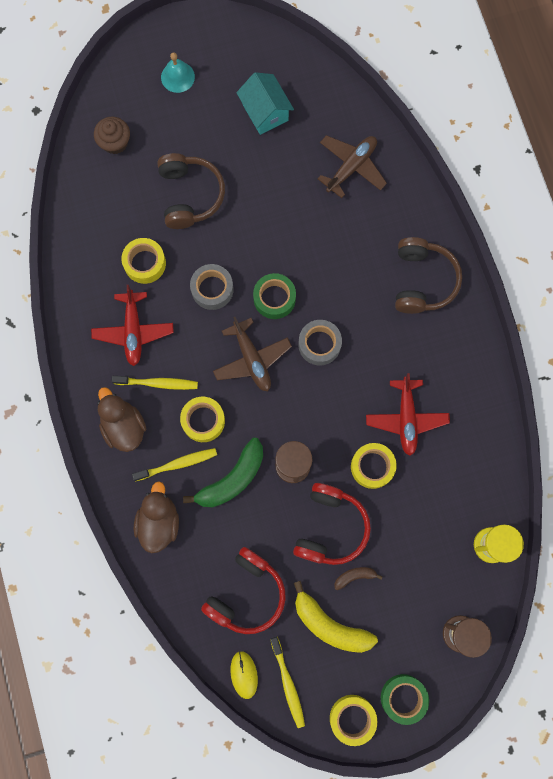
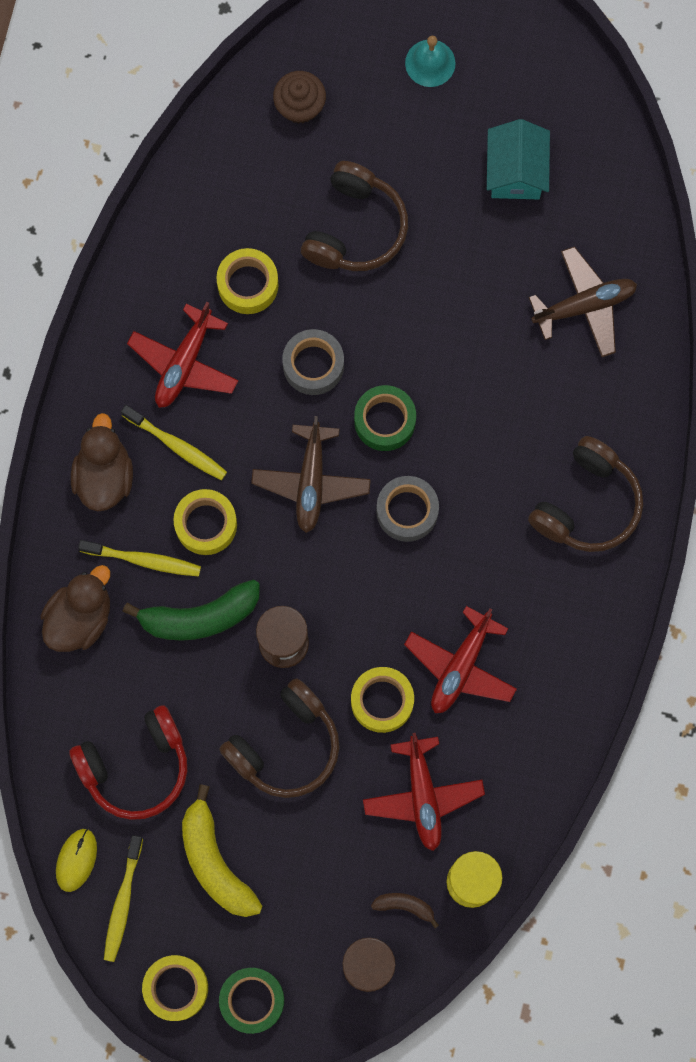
camera: 30 degrees right, 0 degrees up
(330, 527) = (285, 745): red headphones -> brown headphones
(355, 576) = (280, 822): brown banana -> brown banana (405, 906)
(430, 510) = (423, 796): none -> red plane

